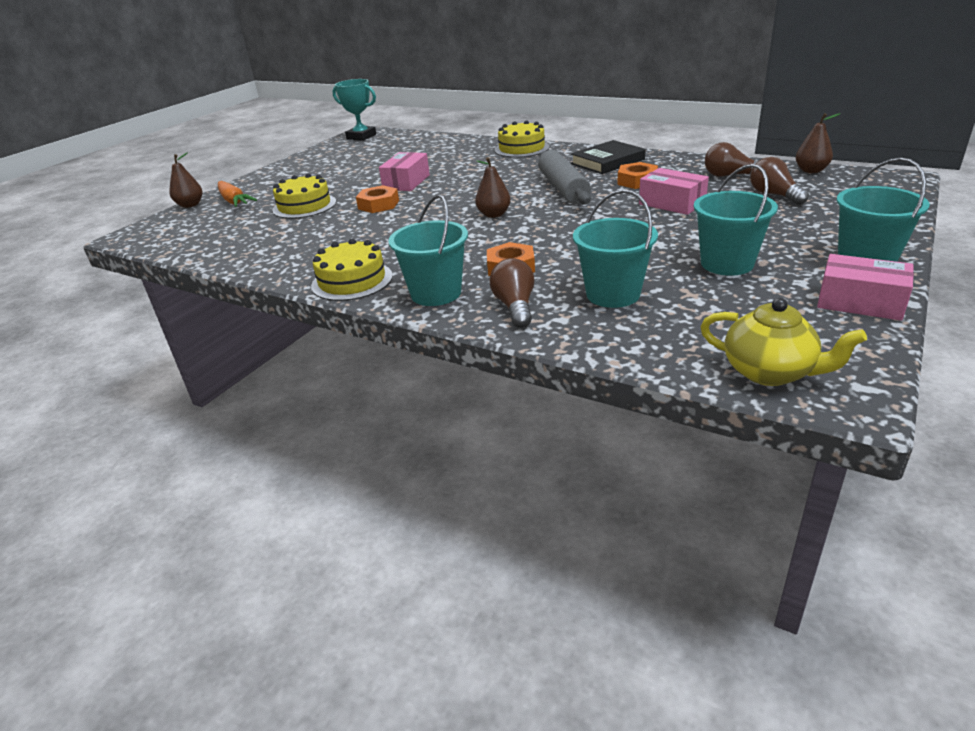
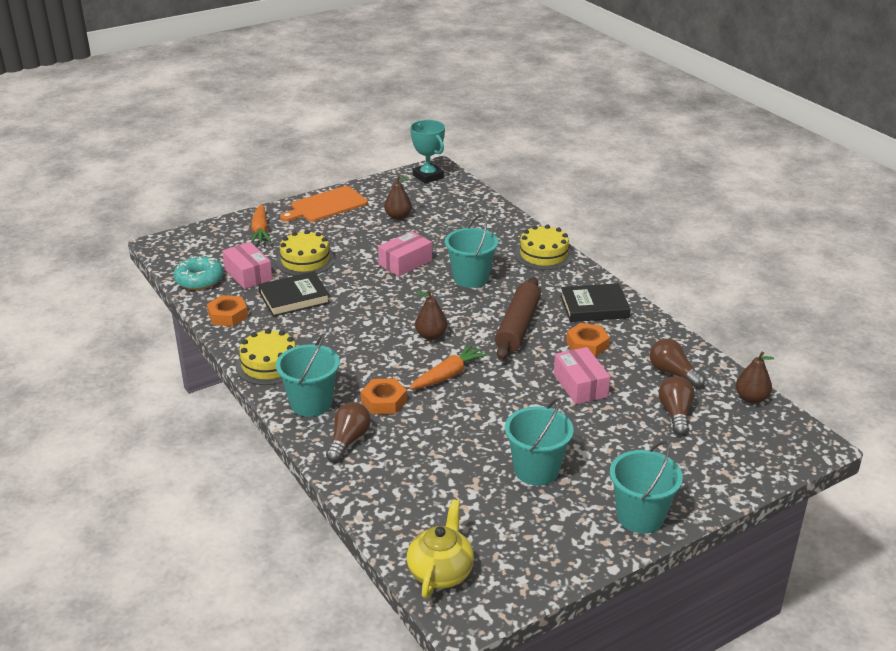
camera: 25 degrees right, 0 degrees up
(190, 205) = (227, 222): brown pear -> brown pear (398, 217)
(200, 247) = (199, 280): none -> turquoise donut
(285, 172) = (326, 205): none -> orange cutting board
(322, 230) = (294, 298): none -> black book
(378, 205) = (359, 284): orange nut -> orange nut (228, 315)
(547, 232) = (448, 375): none -> orange carrot
(563, 188) = (517, 326): grey rolling pin -> brown rolling pin
(613, 294) = (423, 460): turquoise bucket -> turquoise bucket (471, 278)
(769, 372) = (440, 572): yellow teapot -> yellow teapot turned 135 degrees counterclockwise
(860, 302) = (578, 549): pink box -> pink box (248, 274)

